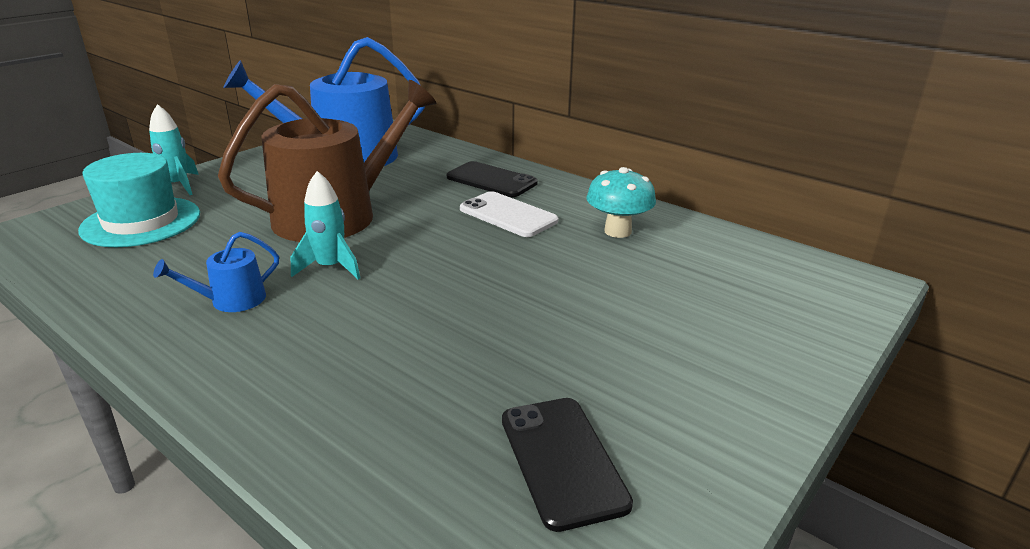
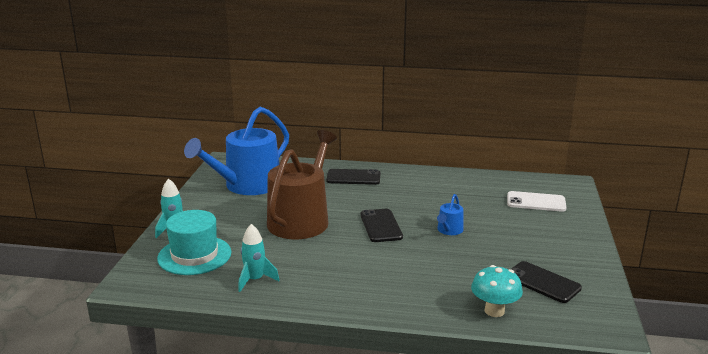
camera: 30 degrees left, 5 degrees down
(231, 300) = (321, 275): blue watering can -> blue watering can (449, 230)
(330, 268) = (343, 245): turquoise rocket -> turquoise rocket (255, 280)
(426, 256) = (381, 226): none -> black phone
(508, 215) = (389, 194): white phone -> white phone (536, 202)
(617, 231) = (450, 188): turquoise mushroom -> turquoise mushroom (494, 311)

